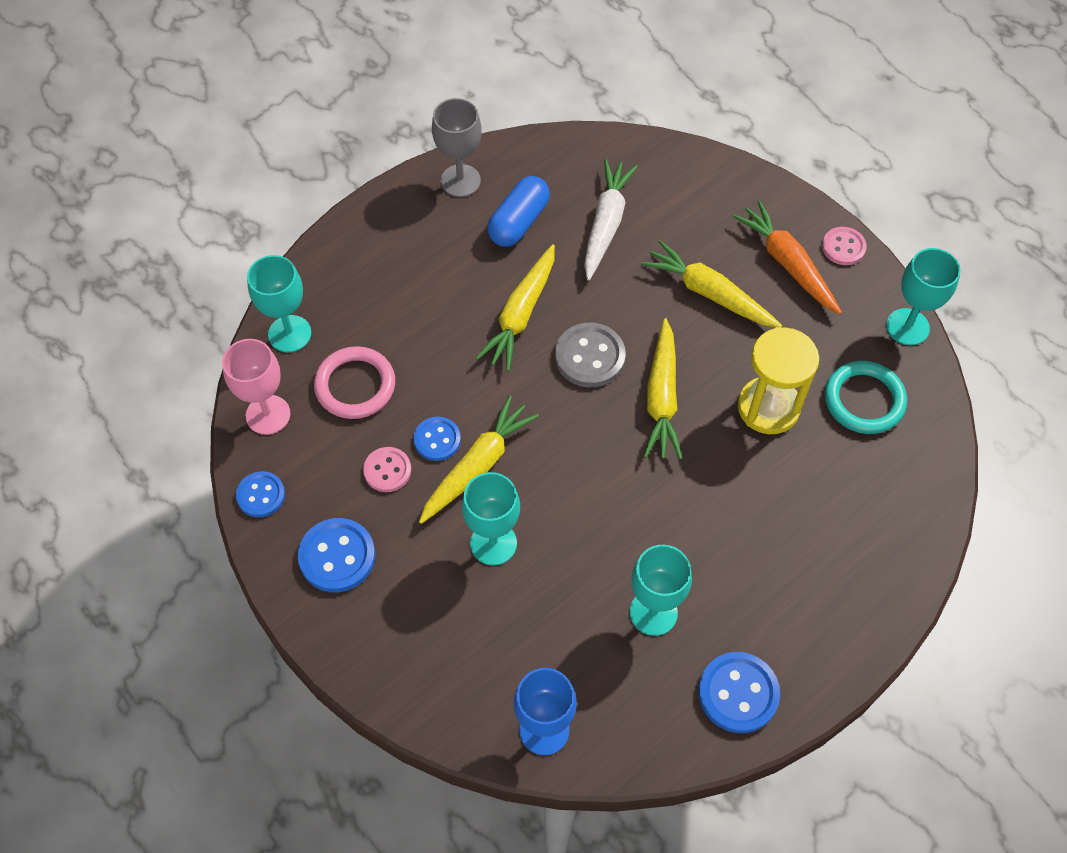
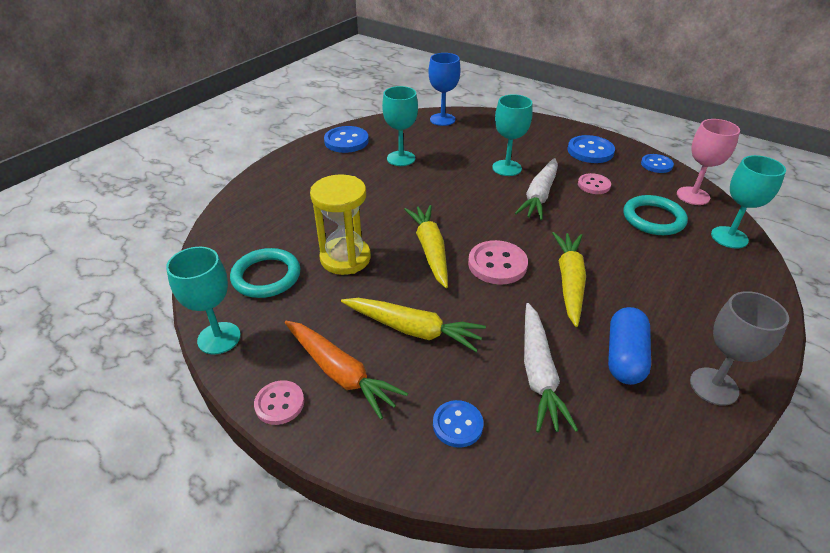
camera: 165 degrees right, 20 degrees down
(355, 385) = (653, 218): pink ring -> turquoise ring
(437, 440) = (575, 203): blue button -> blue button (457, 425)
(477, 466) = (539, 195): yellow carrot -> white carrot
(590, 357) = (497, 264): grey button -> pink button

